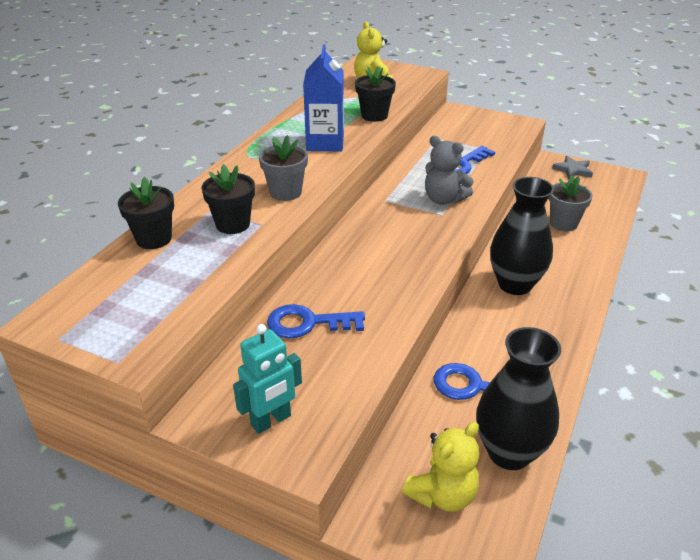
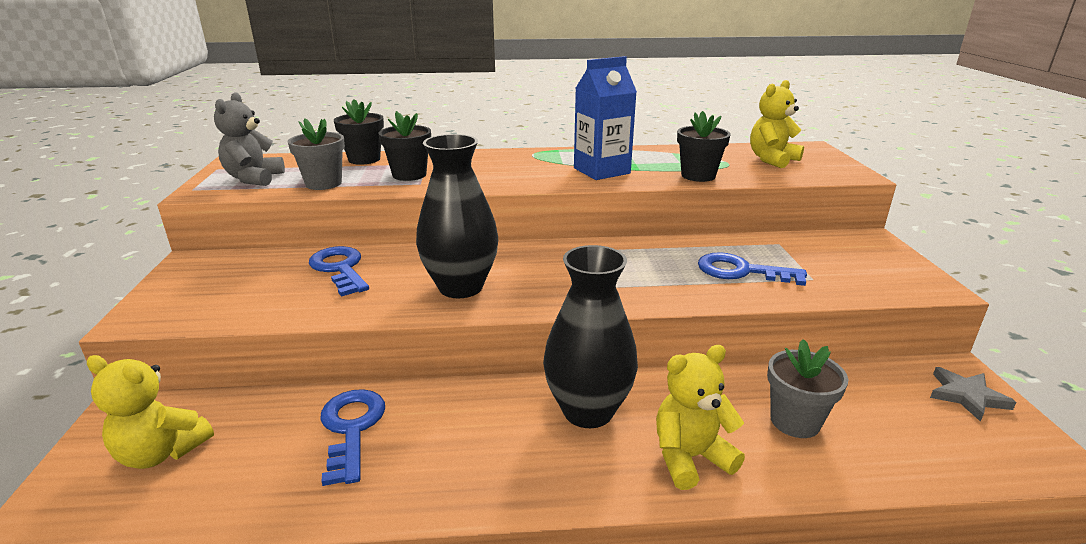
camera: 60 degrees right, 10 degrees down
(271, 421) = (190, 290): turquoise robot -> none
(285, 192) = (485, 178): grey flower pot -> grey flower pot (323, 183)
(444, 199) = (643, 280): grey teddy bear -> grey teddy bear (254, 179)
(509, 452) = (240, 489): black vase -> black vase (461, 287)
(573, 266) = (690, 458): none -> yellow teddy bear

